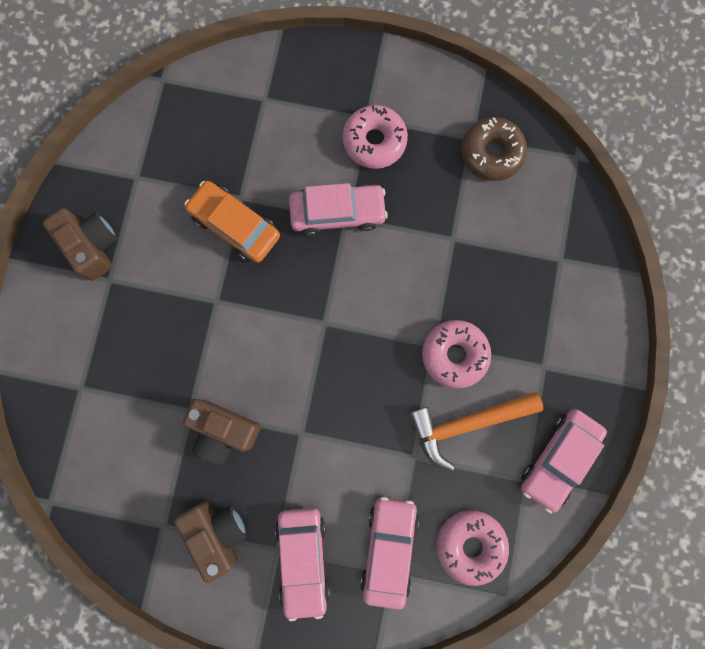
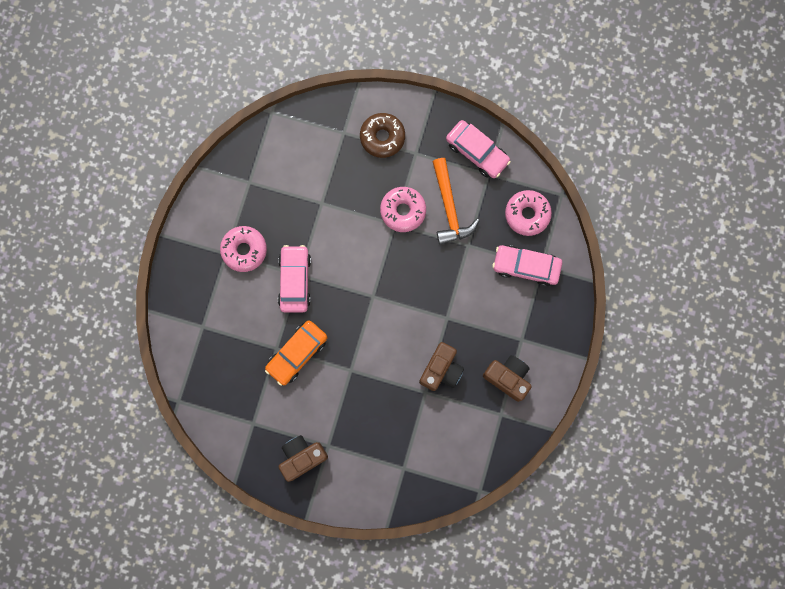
camera: 85 degrees left, 0 degrees up
(217, 532) = (508, 378): brown camera -> brown camera turned 60 degrees clockwise
(303, 559) = (528, 322): pink car -> none
(491, 153) = (262, 169): brown donut -> brown donut (382, 137)

